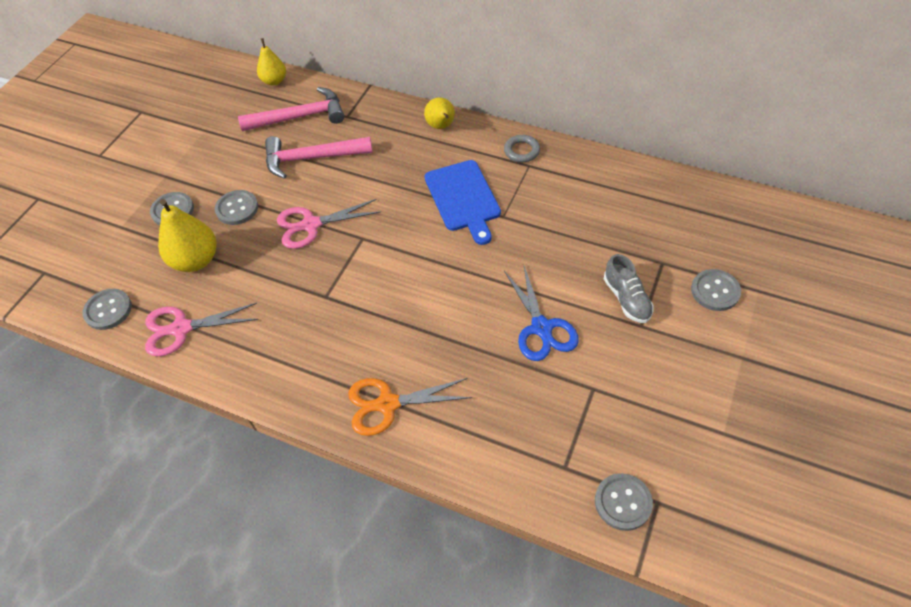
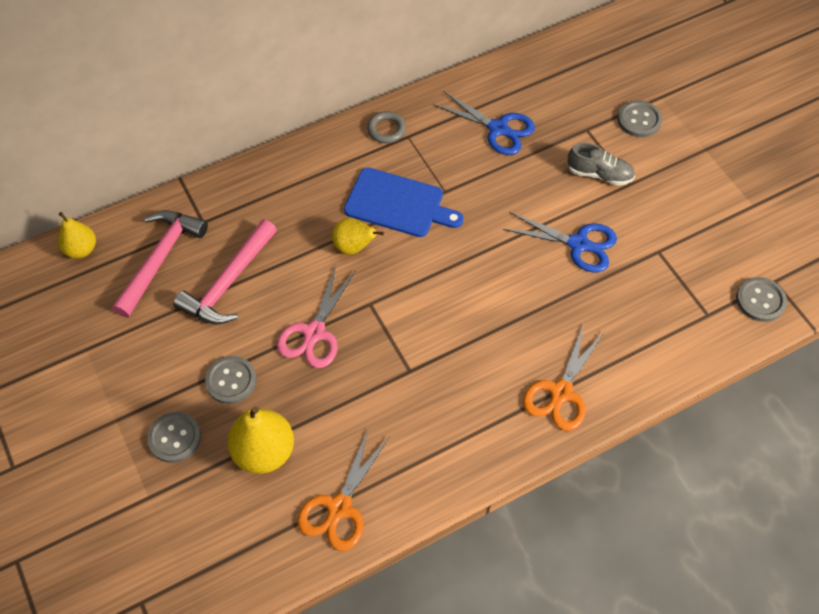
camera: 55 degrees left, 5 degrees up
(108, 310) = (255, 562): grey button -> none
(181, 328) = (339, 507): pink scissors -> orange scissors
(441, 126) = (296, 163): yellow pear -> yellow pear (354, 247)
(596, 209) = (498, 128): none -> blue scissors

